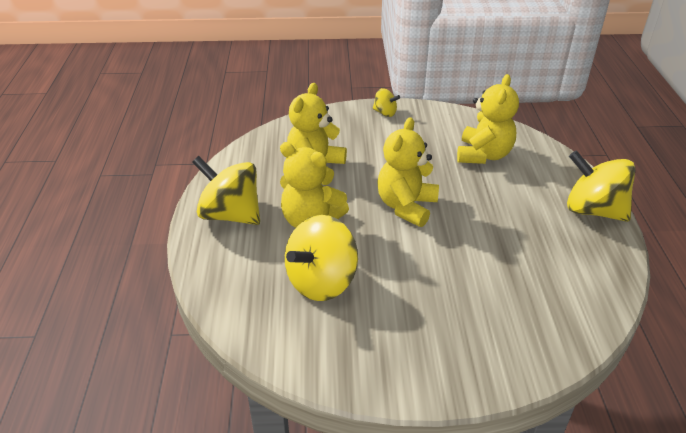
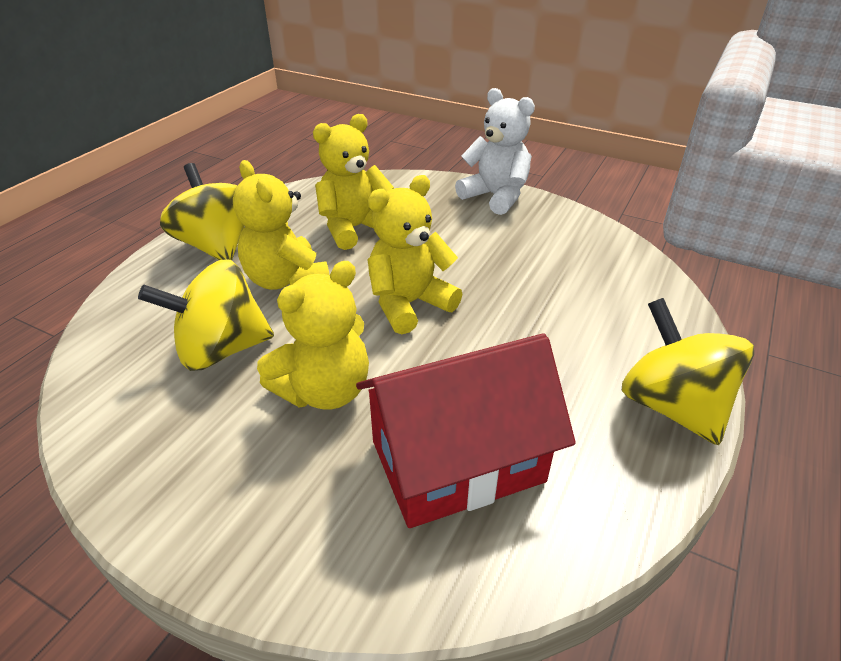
camera: 30 degrees right, 0 degrees up
(385, 113) = (495, 197): yellow spinning top -> white teddy bear
(483, 155) = (573, 279): yellow teddy bear -> yellow teddy bear (324, 391)
(521, 283) = (457, 461): none -> red house

